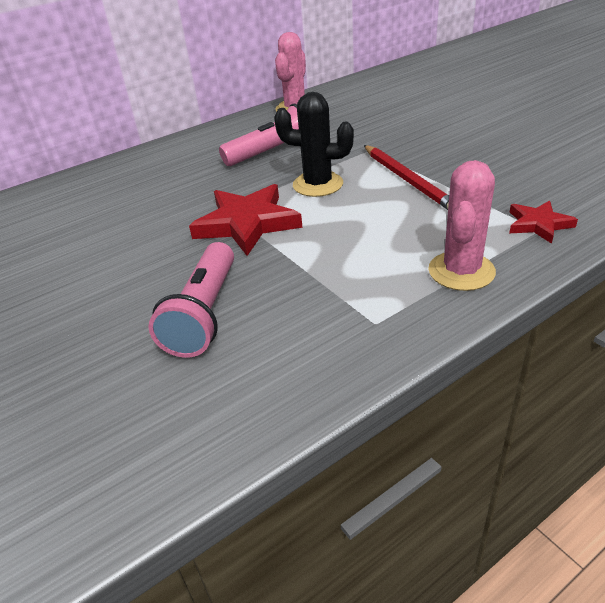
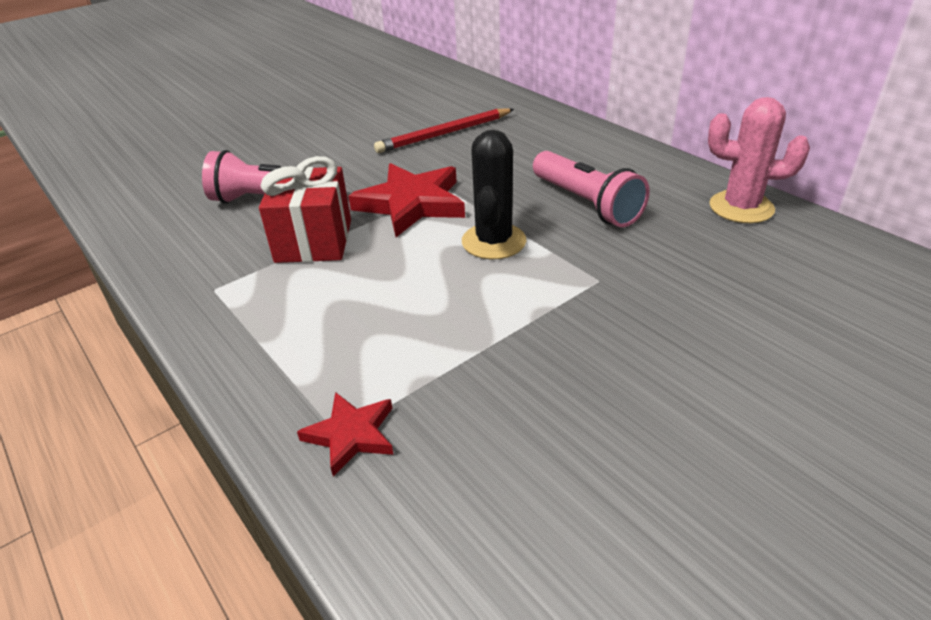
camera: 85 degrees right, 0 degrees up
(298, 271) = (314, 241): none -> red gift
(408, 180) = (499, 314): red pencil -> red pencil (444, 134)
(461, 271) = (270, 350): pink cactus -> none

